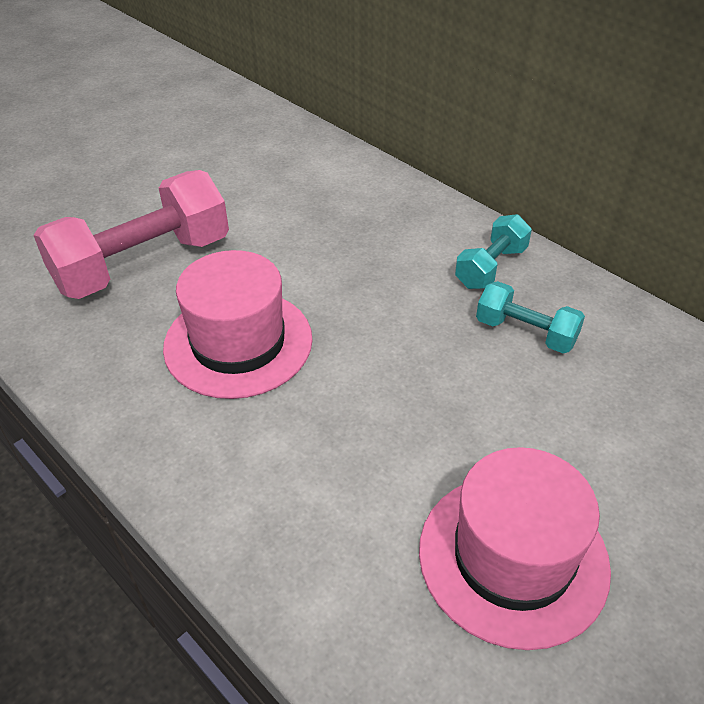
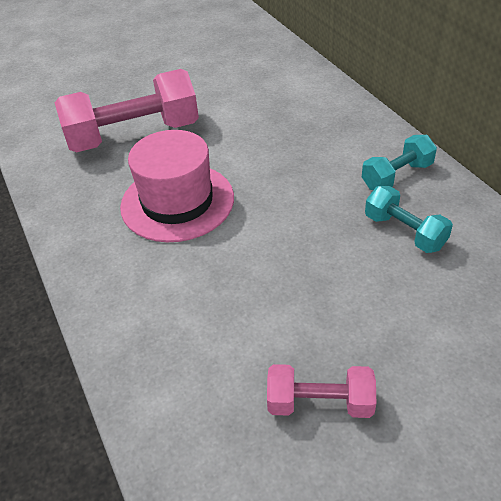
camera: 20 degrees right, 0 degrees up
(513, 557) = (320, 403): pink hat -> pink dumbbell

